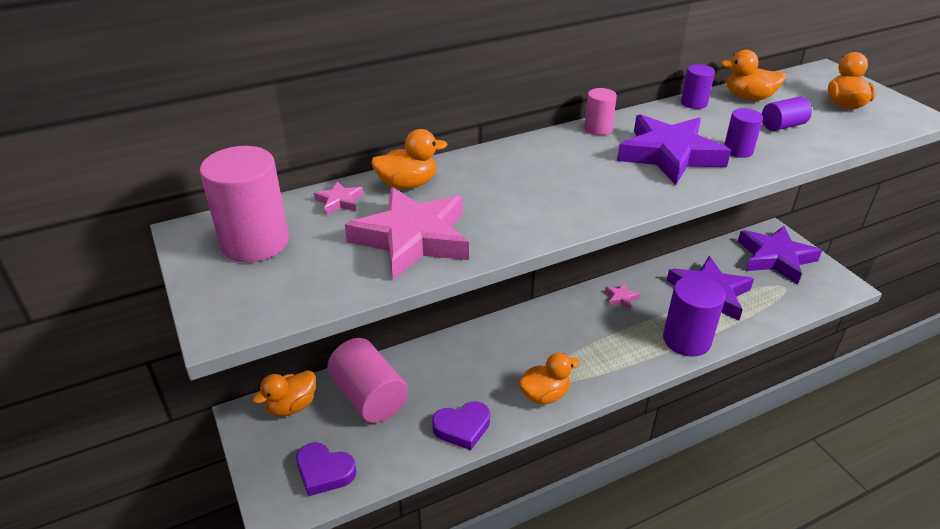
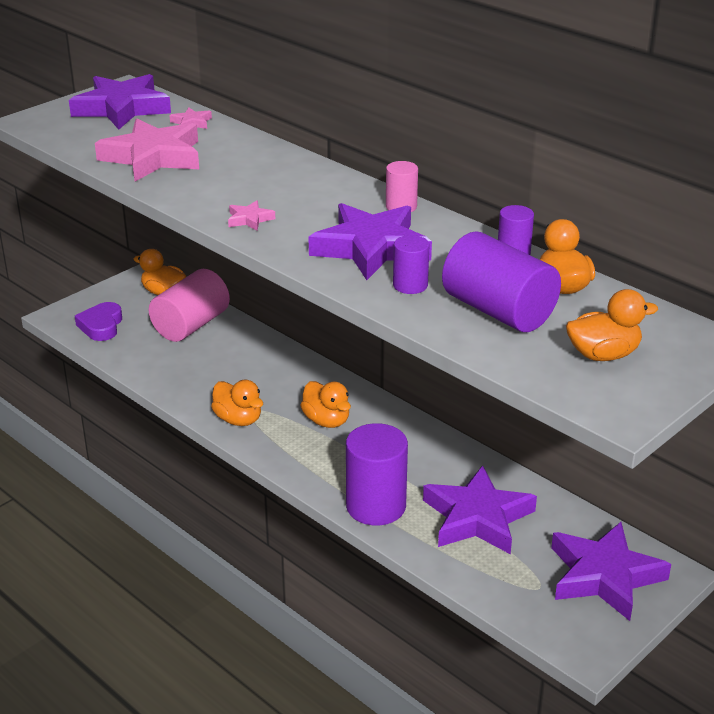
camera: 70 degrees right, 5 degrees down
(255, 242) = (122, 108): pink cylinder -> purple star
(407, 184) = (233, 141): orange duck -> orange duck (326, 421)
(462, 428) = (175, 381): purple heart -> none
(621, 298) = (422, 448): pink star -> pink star (249, 219)
(782, 126) = (498, 311): purple cylinder -> purple cylinder, size x1.94

